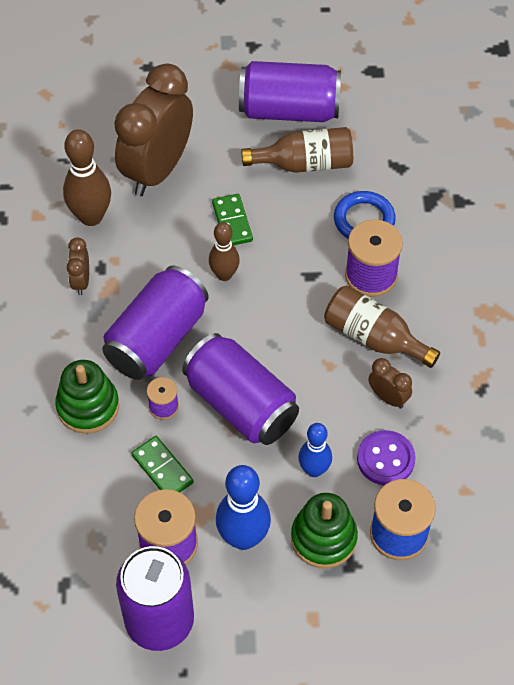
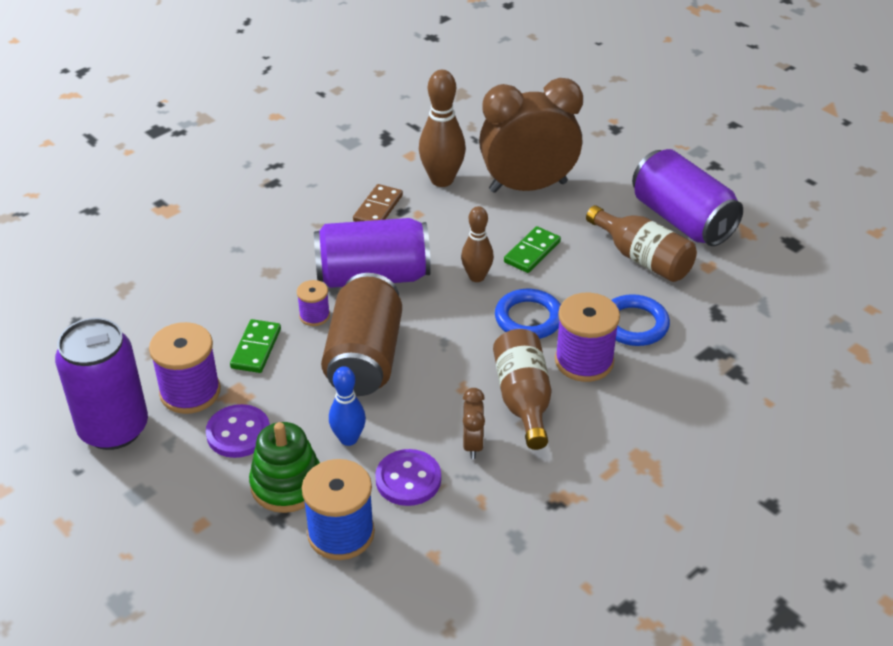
camera: 50 degrees right, 15 degrees down
(81, 281) = (378, 208): brown clock -> brown domino
(88, 406) = (271, 276): green stacking toy -> none
(241, 404) = (364, 357): purple can -> brown can
(243, 537) = (238, 433): blue bowling pin -> purple button
(298, 275) = (528, 318): none -> blue ring

